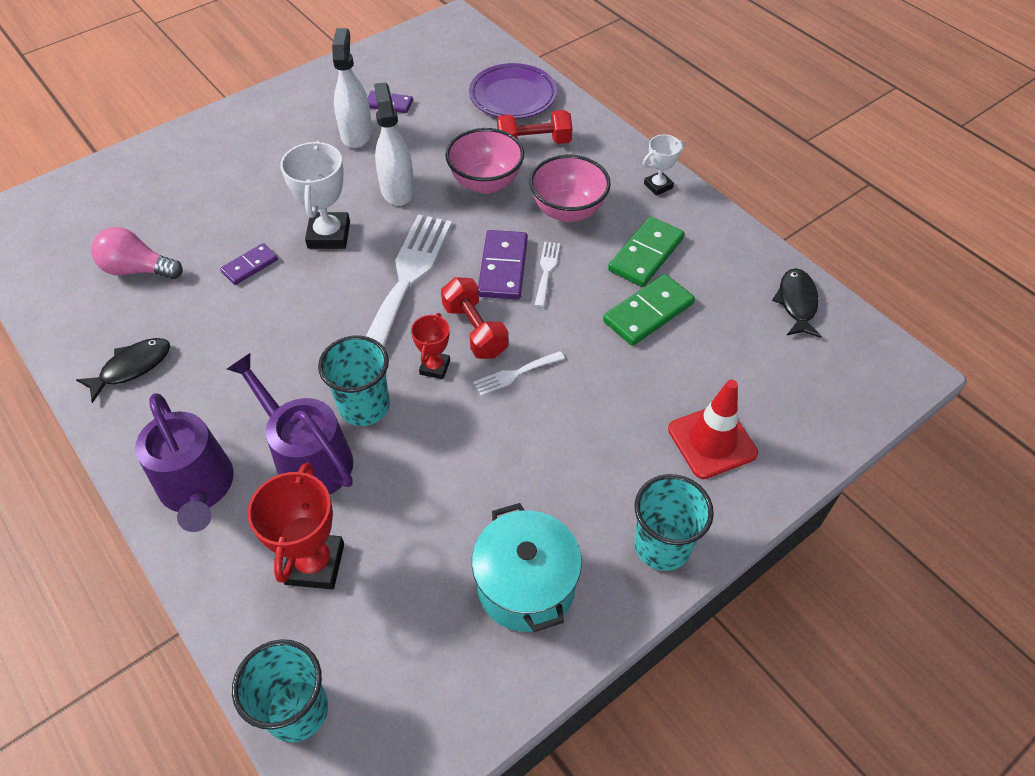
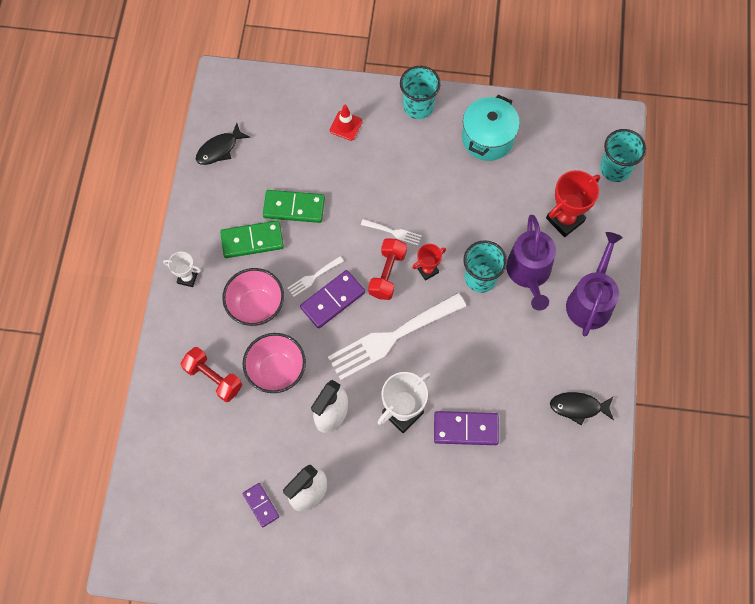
camera: 135 degrees left, 15 degrees up
(138, 269) = (531, 485): pink light bulb -> none
(250, 266) = (465, 429): purple domino -> purple domino, size x1.63
(513, 96) = (177, 434): purple plate -> none
(712, 441) = (346, 126): red traffic cone -> red traffic cone, size x0.65

